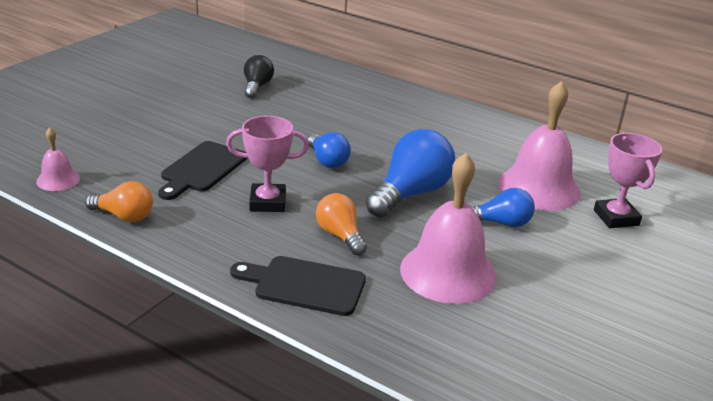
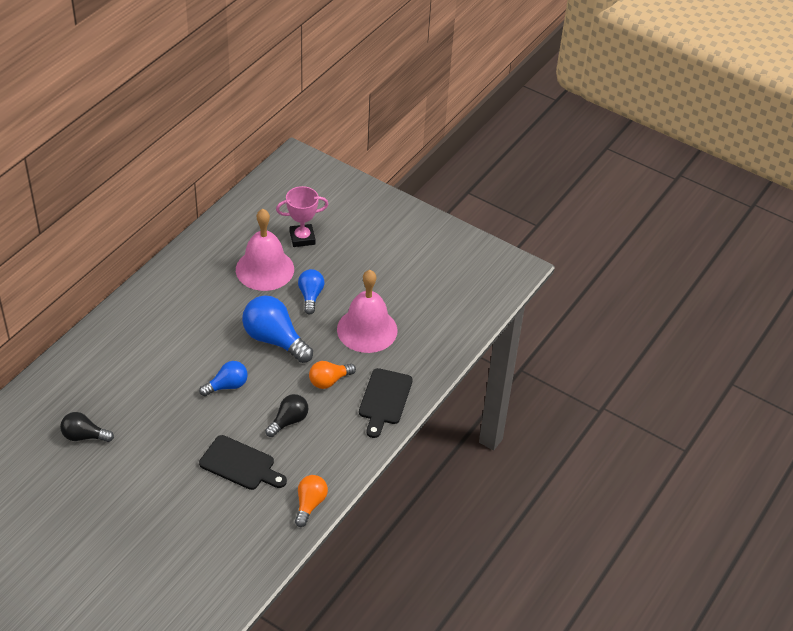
camera: 90 degrees left, 15 degrees up
(58, 179) = (258, 556): pink bell -> none
(267, 202) = (288, 421): pink trophy -> black light bulb

